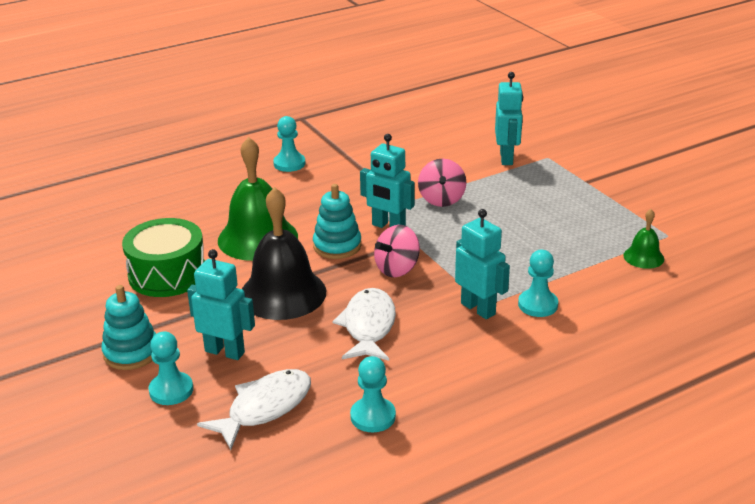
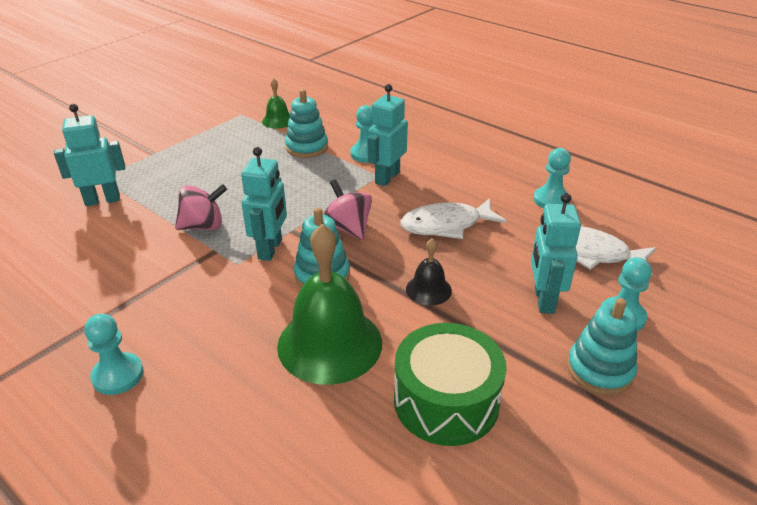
camera: 110 degrees left, 5 degrees up
(283, 293) = (428, 289): black bell -> black bell, size x0.48
(397, 269) = (348, 228): pink spinning top -> pink spinning top turned 150 degrees counterclockwise
(568, 268) = (307, 147): none -> turquoise stacking toy

